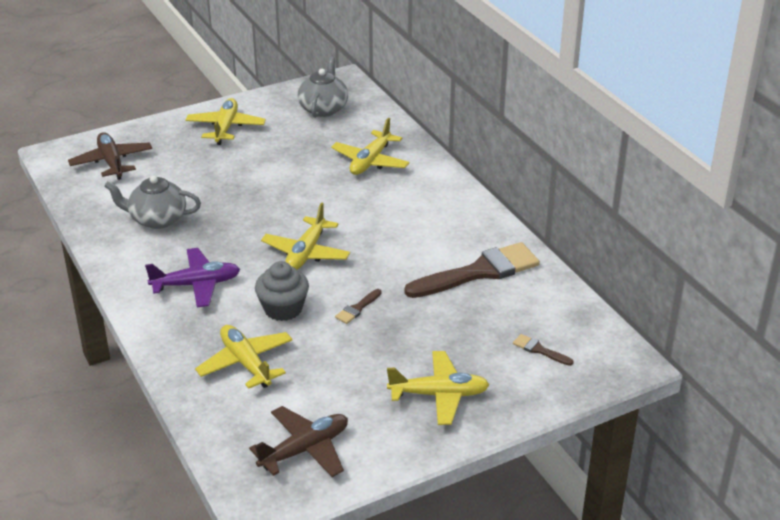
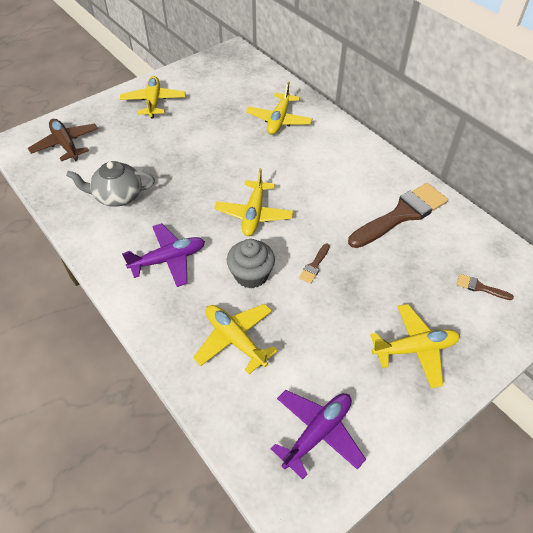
camera: 10 degrees left, 15 degrees up
(305, 449) = (317, 433): brown plane -> purple plane
(323, 108) = (227, 77): grey teapot -> none

